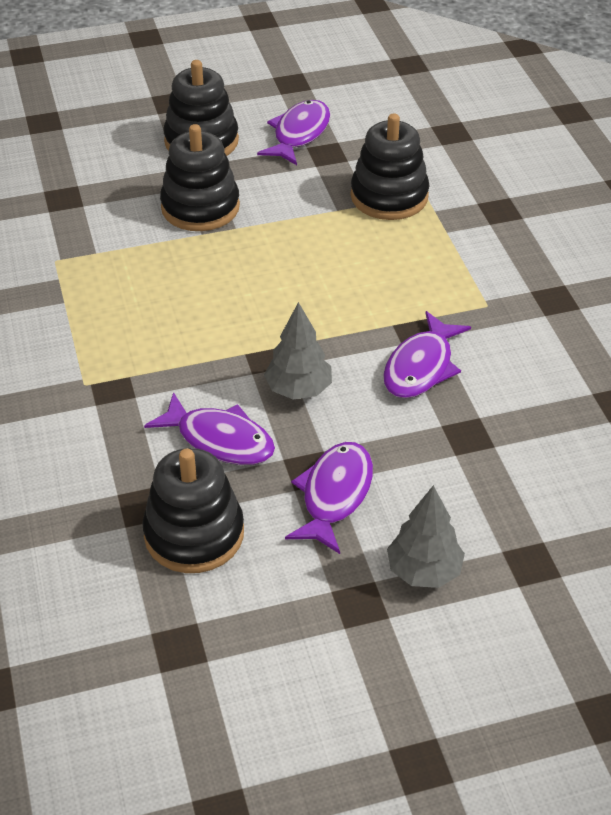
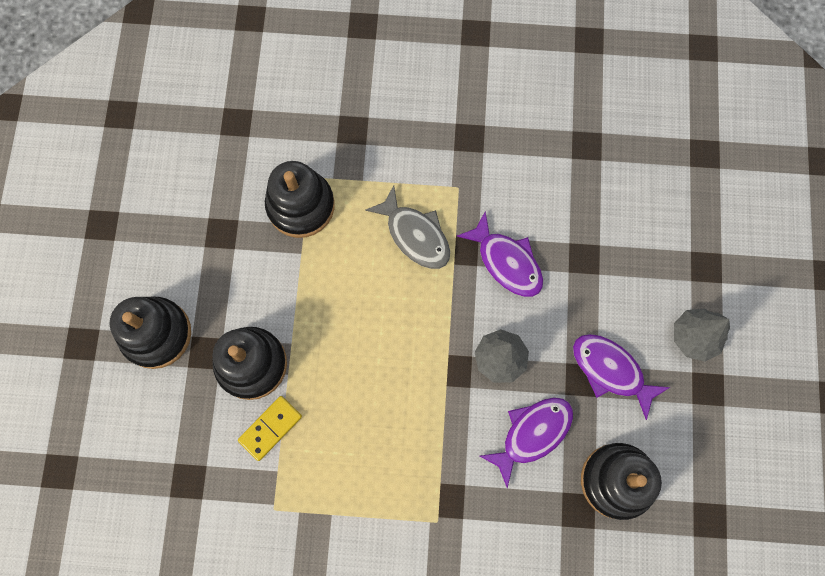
camera: 70 degrees left, 30 degrees up
(139, 237) = (270, 428): none -> yellow domino
(299, 134) = (183, 246): purple fish -> none
(408, 285) = (415, 235): none -> grey fish

